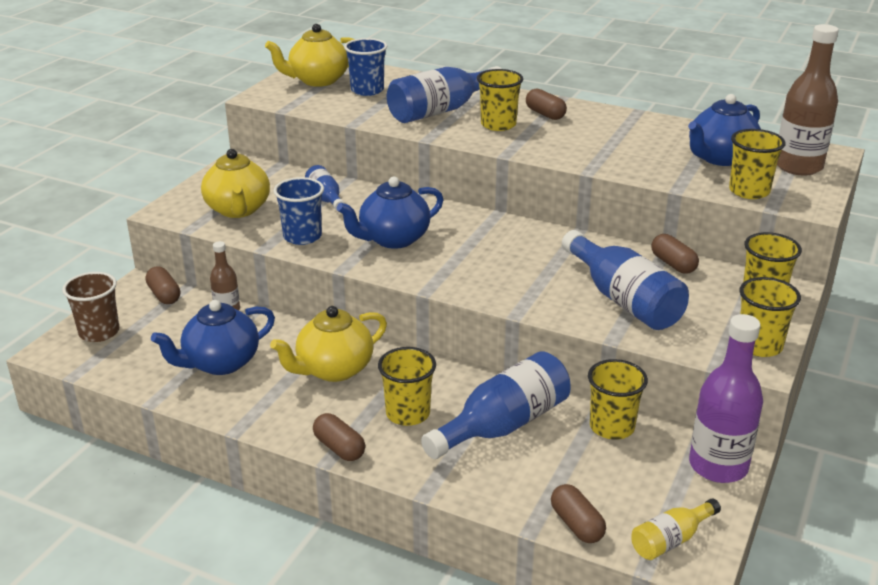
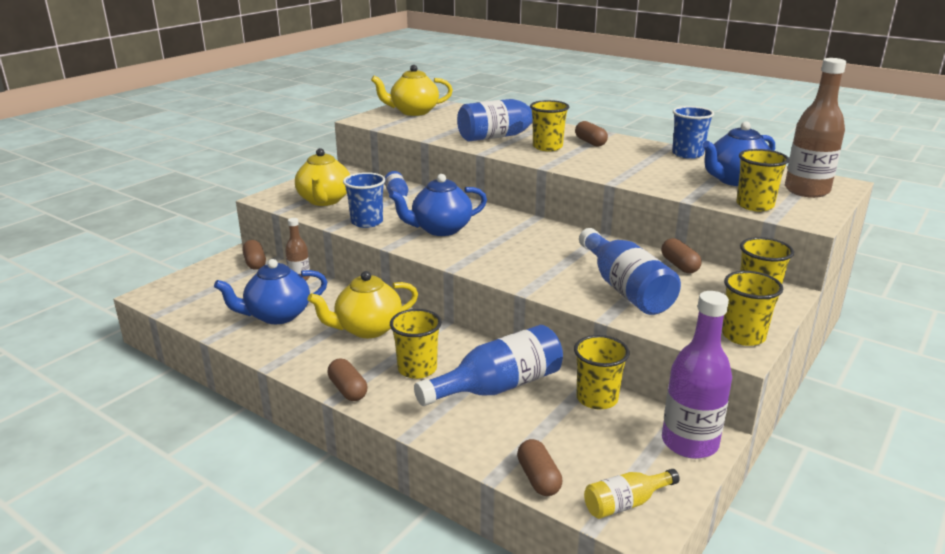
camera: 10 degrees right, 5 degrees down
(99, 332) = (193, 285): brown cup -> none
(367, 90) = (449, 120): blue cup -> blue cup (687, 154)

